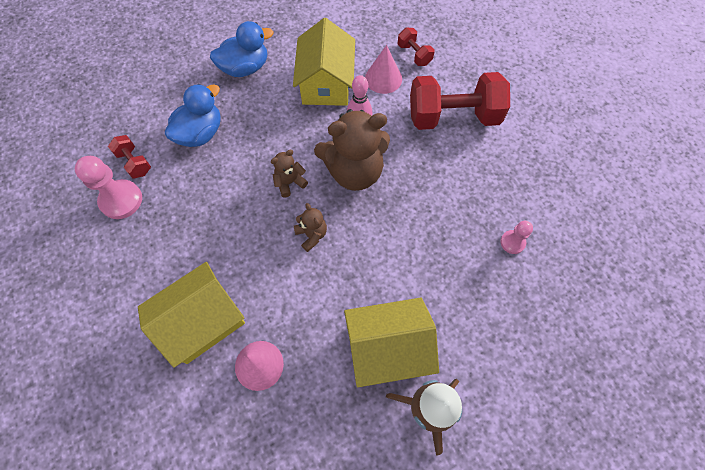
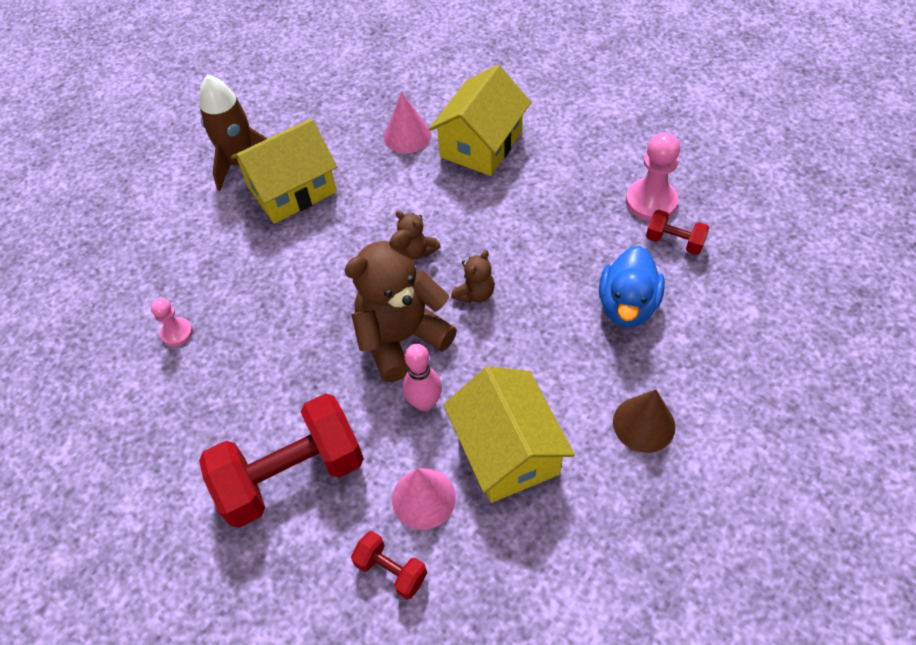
camera: 160 degrees right, 10 degrees down
(245, 68) = (644, 424): blue duck -> brown cone

